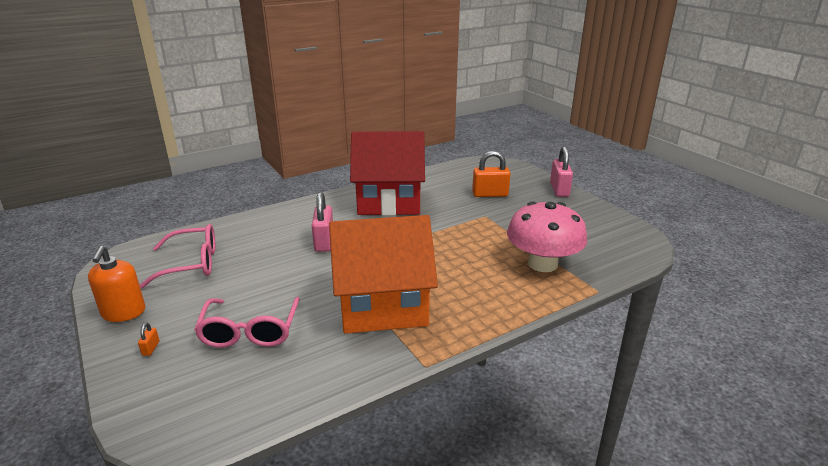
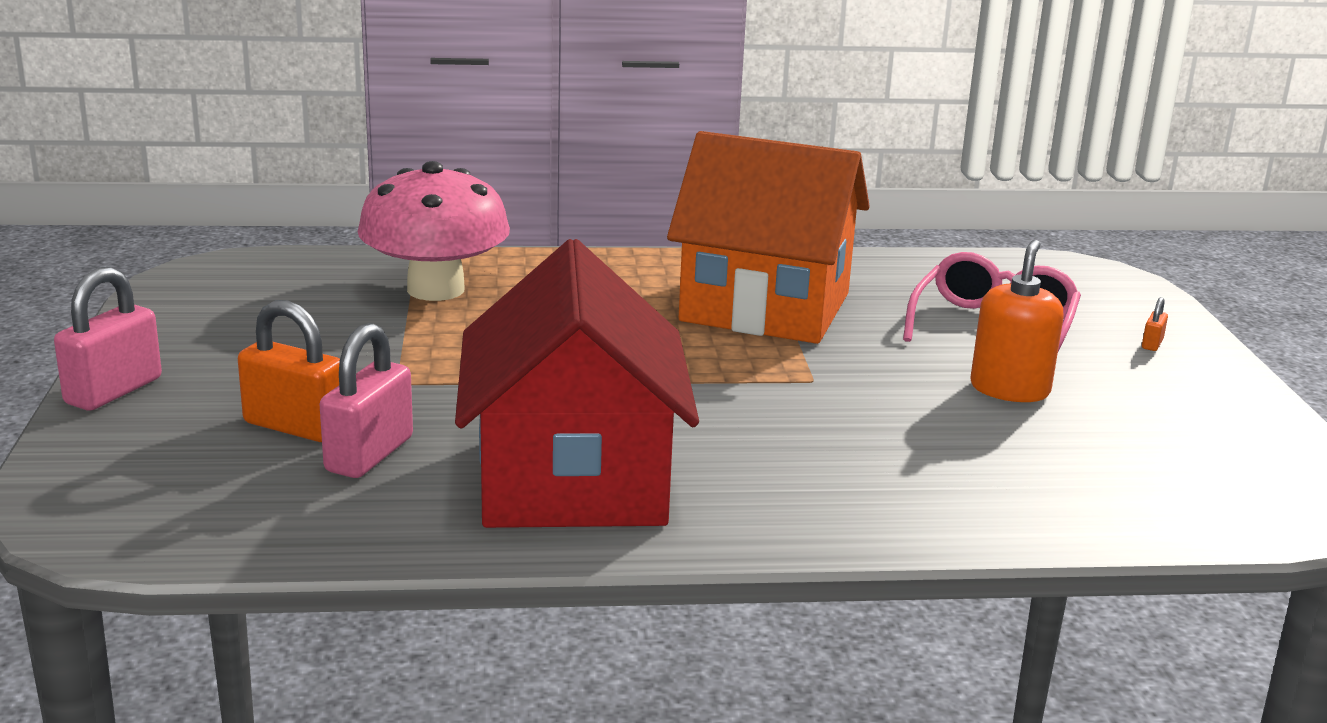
camera: 155 degrees left, 5 degrees down
(123, 312) = (1229, 399): orange soap dispenser -> orange soap dispenser (1009, 389)
(191, 264) = (1125, 452): pink glasses -> none
(324, 242) = (811, 423): pink padlock -> pink padlock (369, 454)
(389, 201) = (573, 480): red house -> red house turned 60 degrees clockwise

